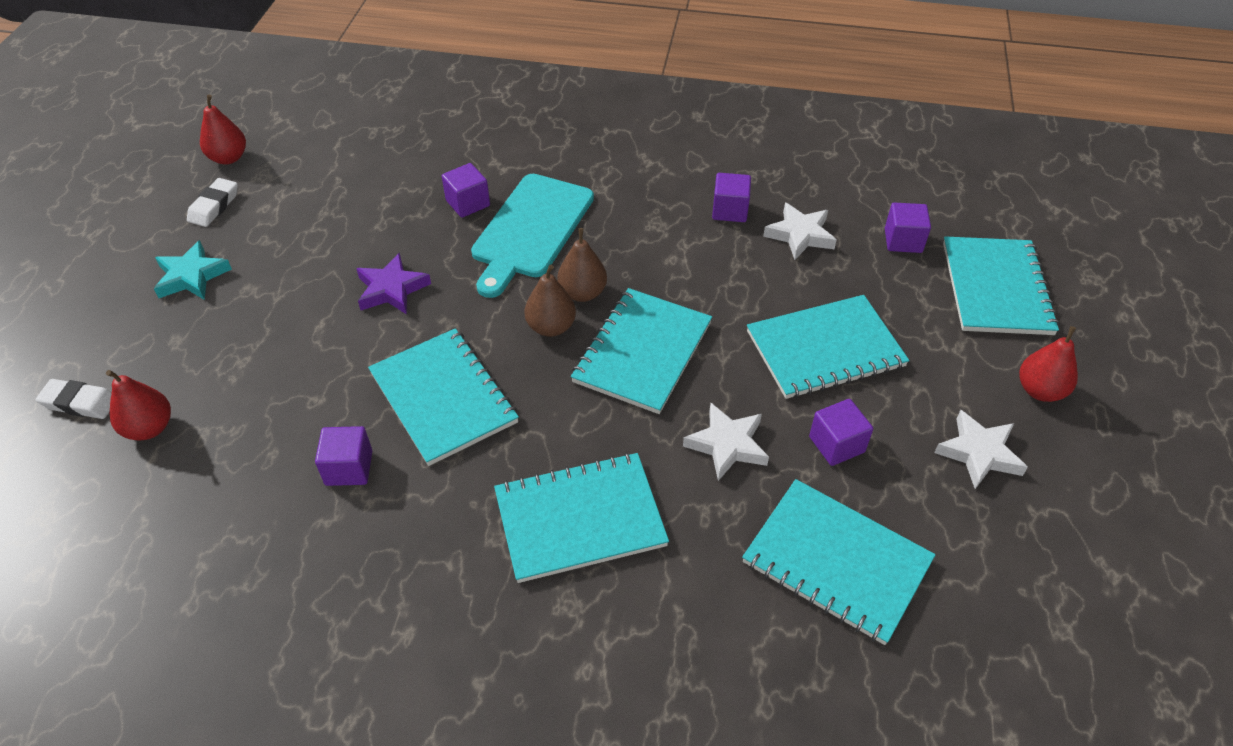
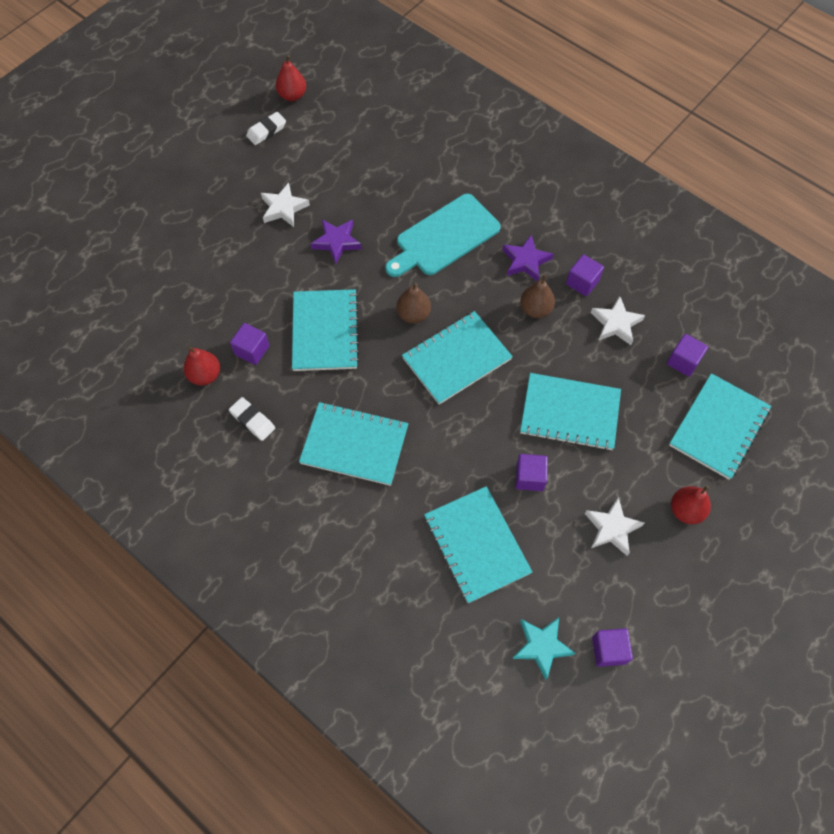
camera: 30 degrees right, 15 degrees up
(80, 403) = (137, 239): white eraser -> white eraser (252, 420)
(149, 428) = (164, 273): red pear -> red pear (205, 375)
(192, 276) = (230, 179): turquoise star -> turquoise star (542, 646)
(468, 203) = (417, 198): purple cube -> purple cube (608, 650)
(582, 293) = (447, 299): brown pear -> brown pear (535, 309)
(648, 215) = (526, 261): none -> purple star
(727, 444) = (465, 444): white star -> white star (284, 208)

